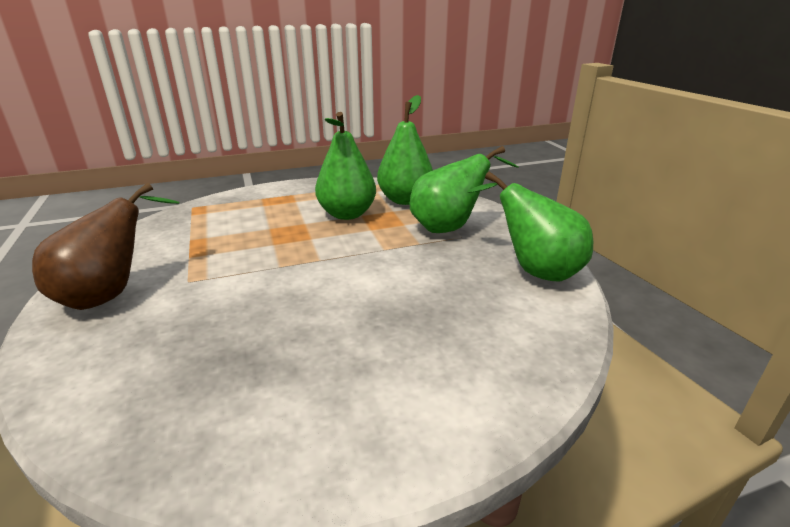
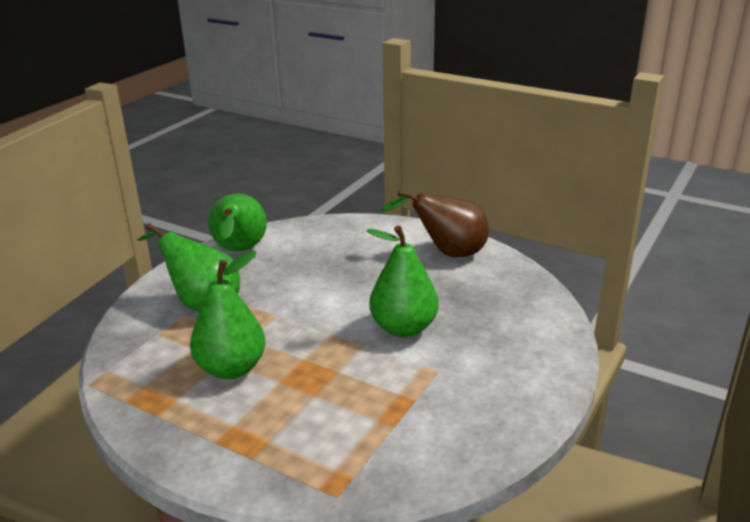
camera: 130 degrees left, 0 degrees up
(110, 294) = (501, 390): brown pear -> brown pear (448, 253)
(405, 200) = (157, 354): green pear -> green pear (403, 328)

